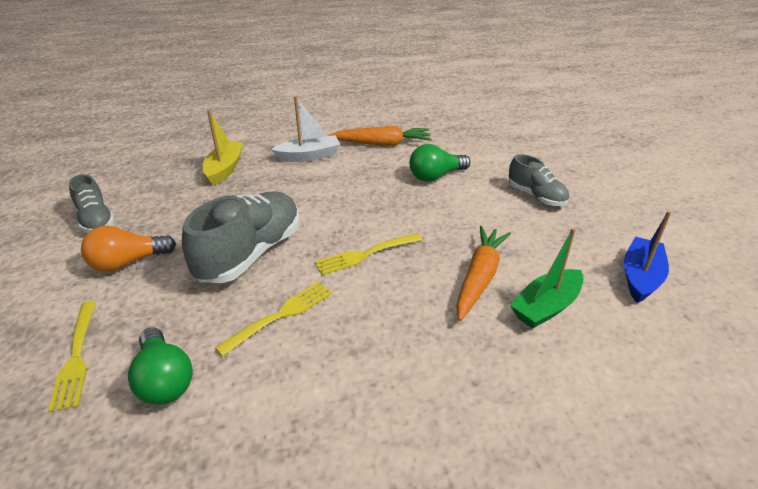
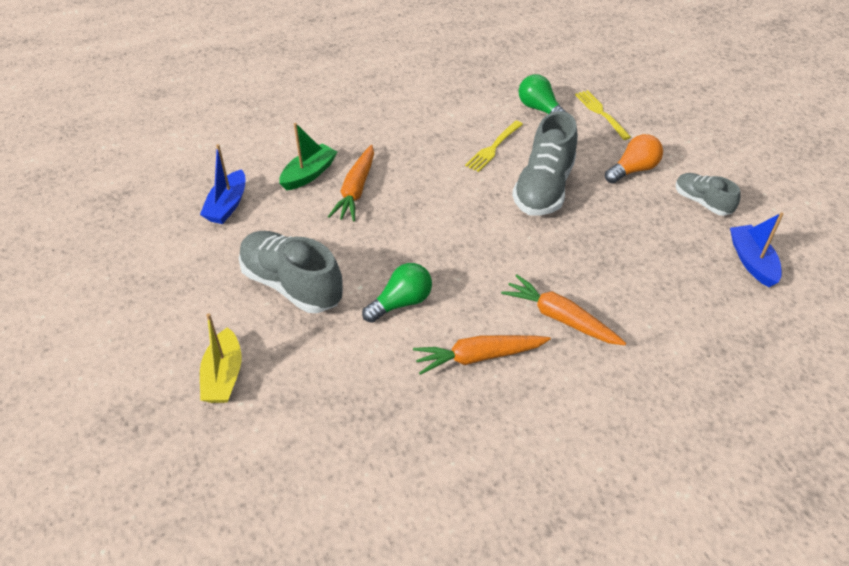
camera: 170 degrees right, 10 degrees up
(118, 172) = (752, 261): none -> blue boat
(224, 169) = (642, 282): yellow boat -> yellow boat (224, 376)
(309, 156) = (560, 318): white boat -> orange carrot
(366, 254) = (450, 199): yellow fork -> none
(536, 196) = (292, 285): grey shoe -> grey shoe, size x1.75

